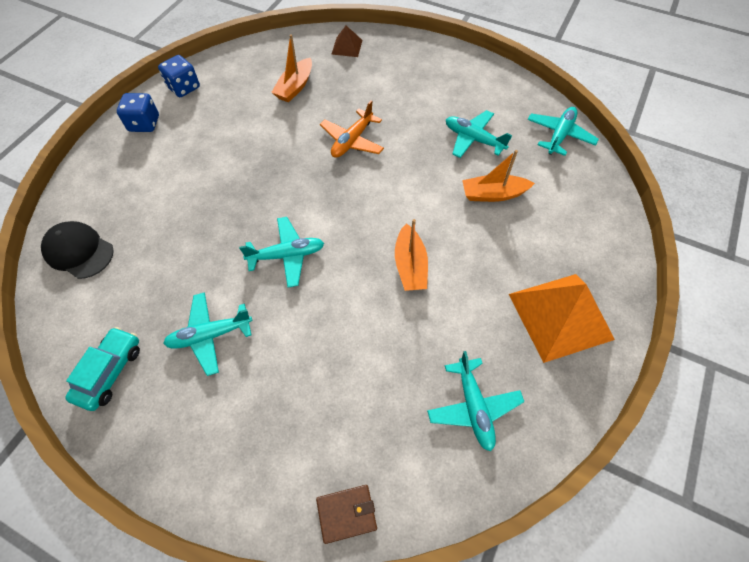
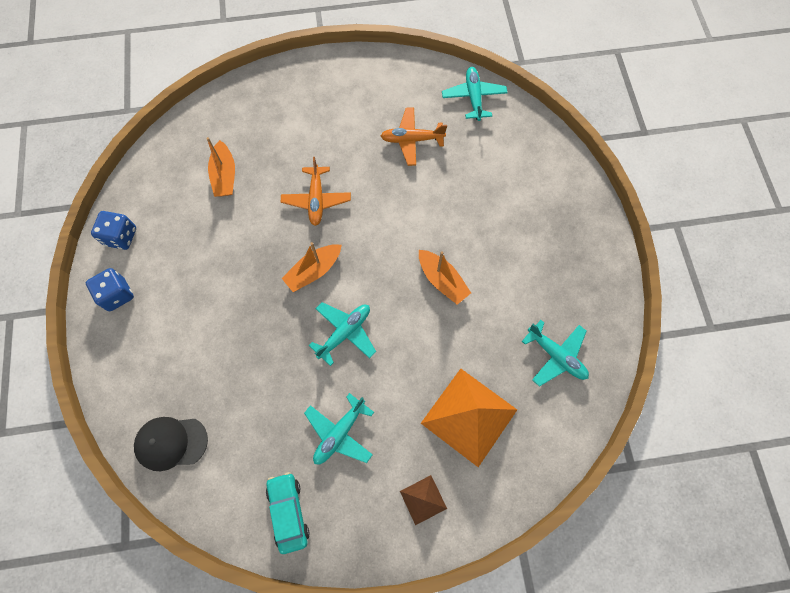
camera: 35 degrees left, 10 degrees up
(346, 513) = (528, 481): brown wallet -> none
(347, 47) = (238, 106): brown pyramid -> brown pyramid (423, 499)
(473, 139) = (412, 140): turquoise plane -> orange plane
(493, 194) = (460, 181): orange boat -> orange boat (314, 271)
(560, 316) = (568, 252): orange pyramid -> orange pyramid (469, 416)

